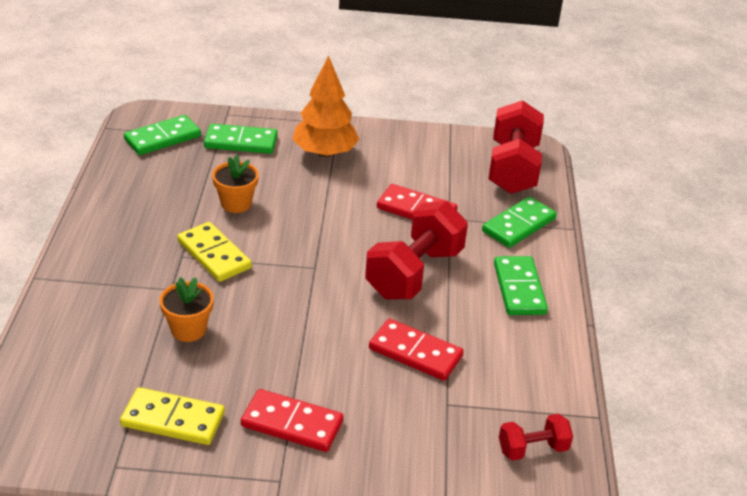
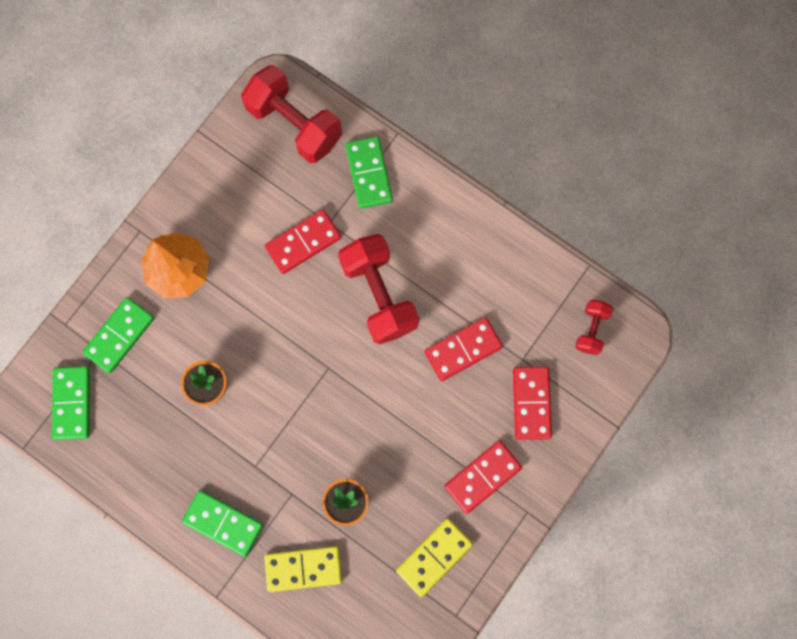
camera: 55 degrees left, 40 degrees up
(214, 255) = (268, 440): yellow domino -> yellow domino (303, 568)
(406, 431) = (531, 403): none -> red domino
(519, 288) = (440, 227): green domino -> green domino (223, 523)

